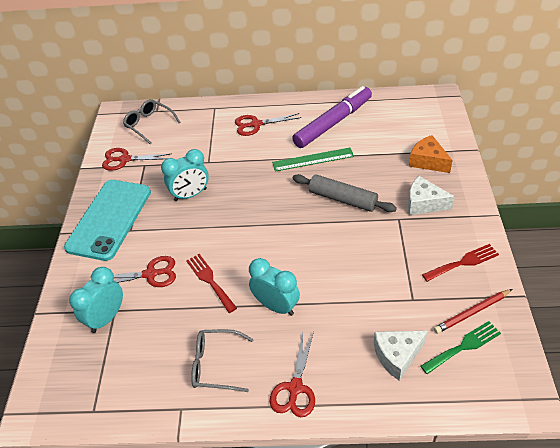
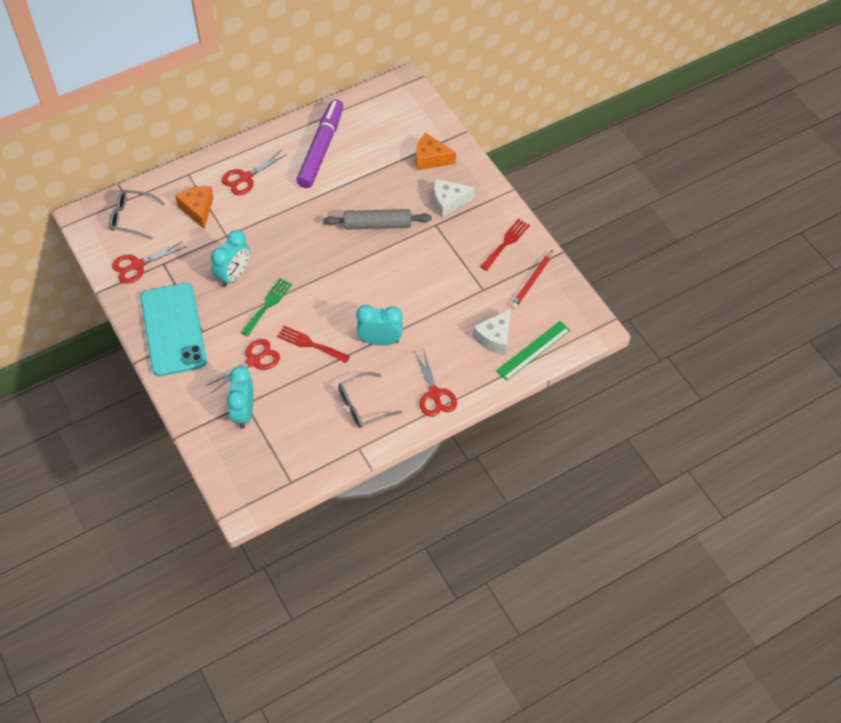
camera: 35 degrees left, 10 degrees up
(201, 135) = (198, 209): none -> orange cheese
(313, 159) = (326, 195): green ruler -> green ruler (533, 350)
(463, 346) = (538, 310): green fork -> green fork (268, 305)

